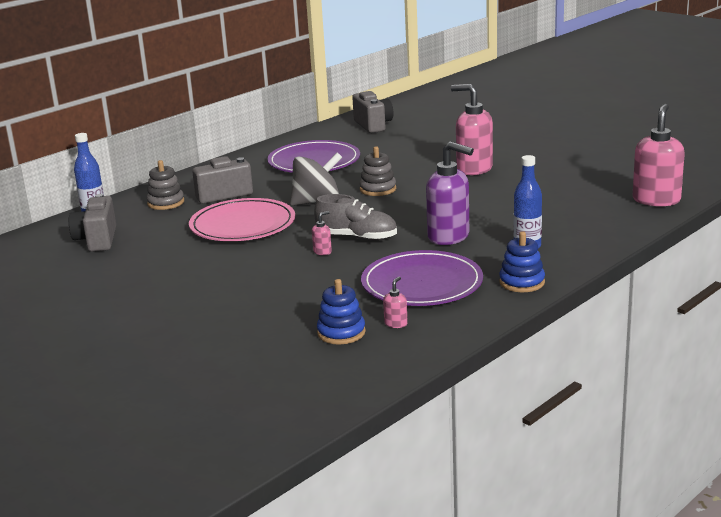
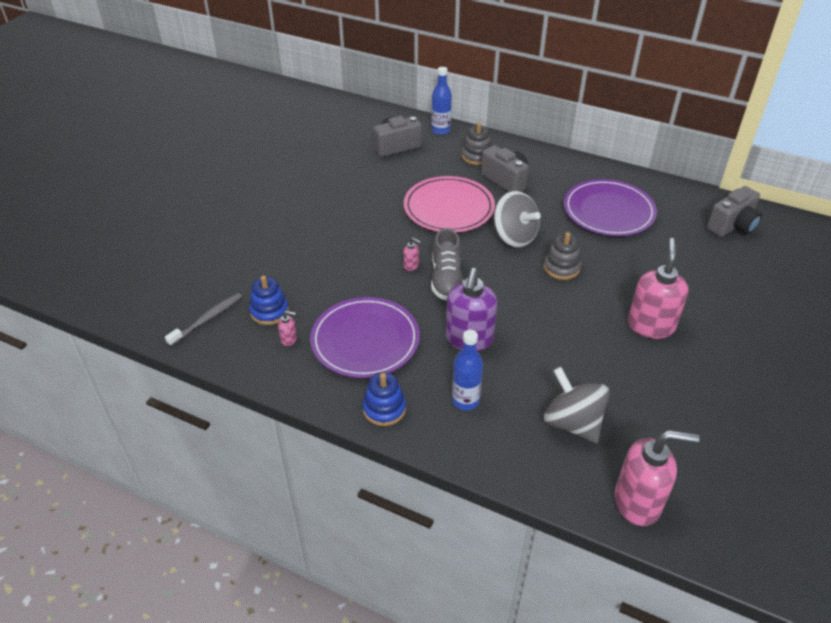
camera: 70 degrees right, 20 degrees up
(328, 373) = (207, 319): none -> grey toothbrush
(570, 210) = (572, 423): none -> grey spinning top

